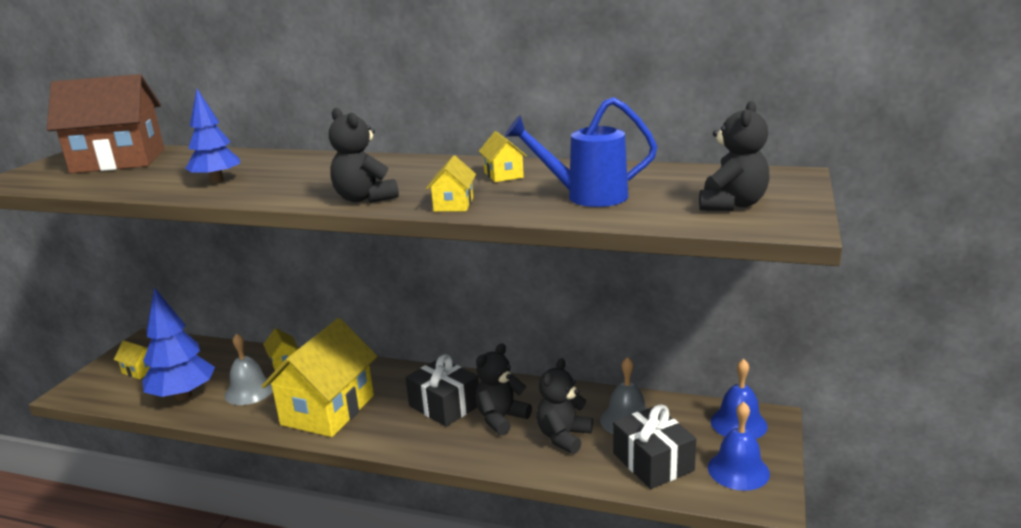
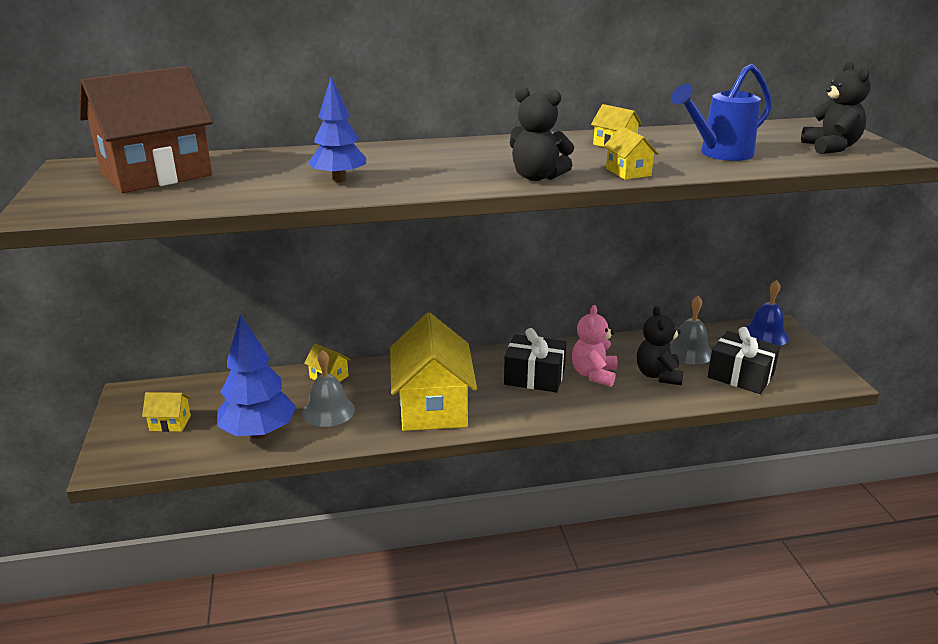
camera: 30 degrees left, 5 degrees up
(501, 418) = (594, 374): black teddy bear -> pink teddy bear
(738, 470) = (800, 366): blue bell -> none

